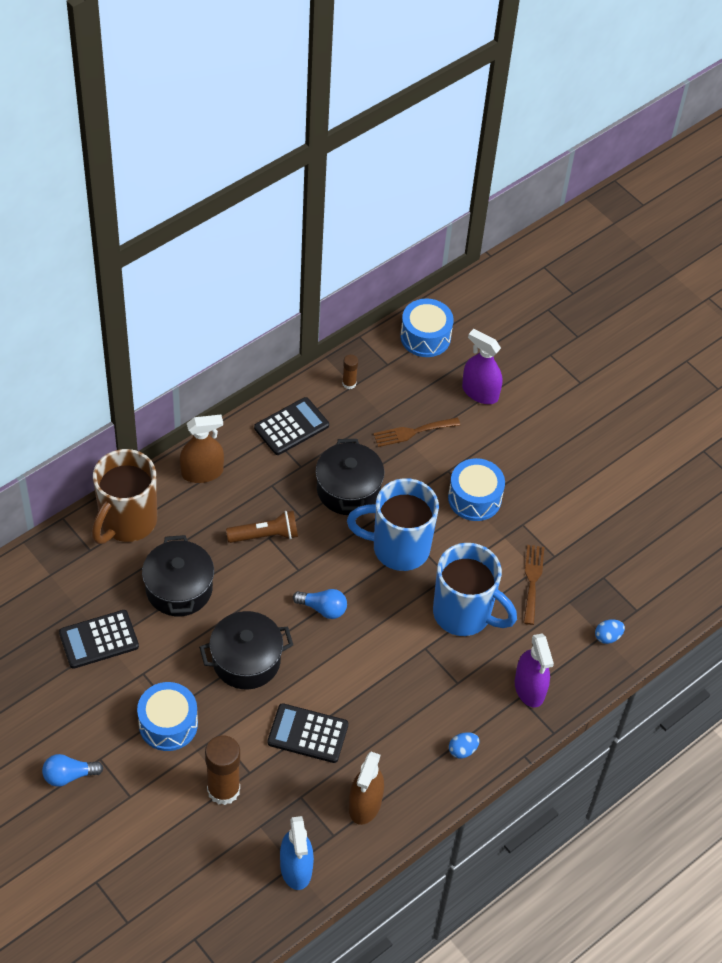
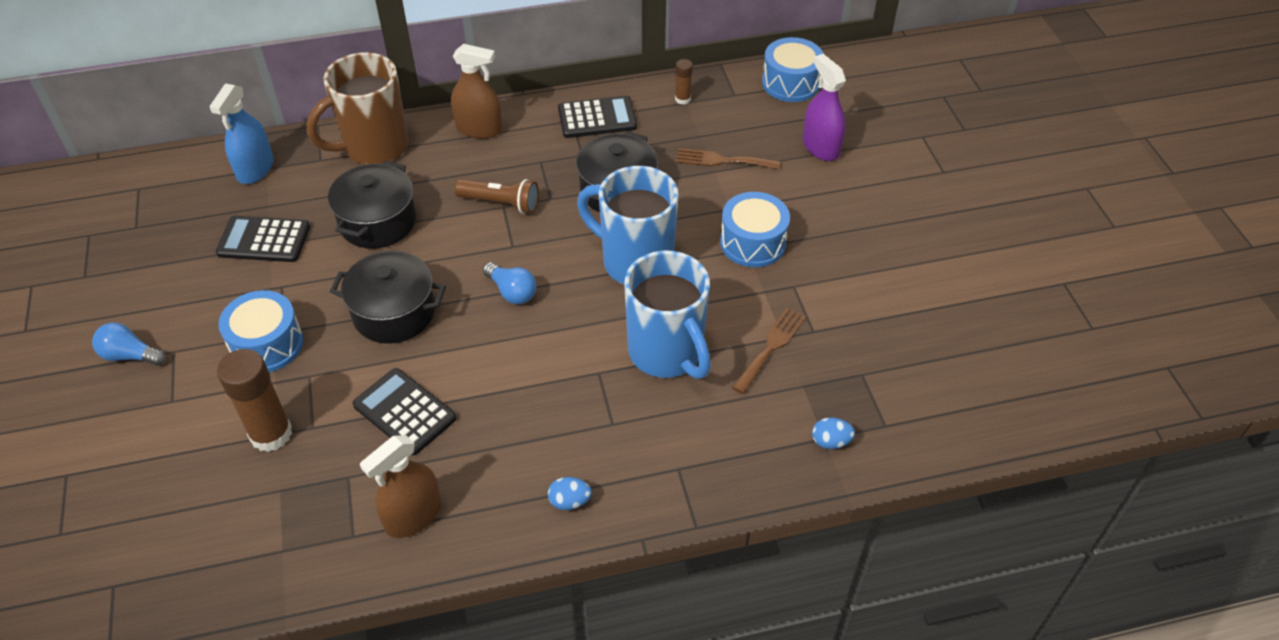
camera: 30 degrees right, 5 degrees down
(296, 868) = (283, 555): blue spray bottle -> blue spray bottle (255, 169)
(529, 688) = (696, 463): purple spray bottle -> none

